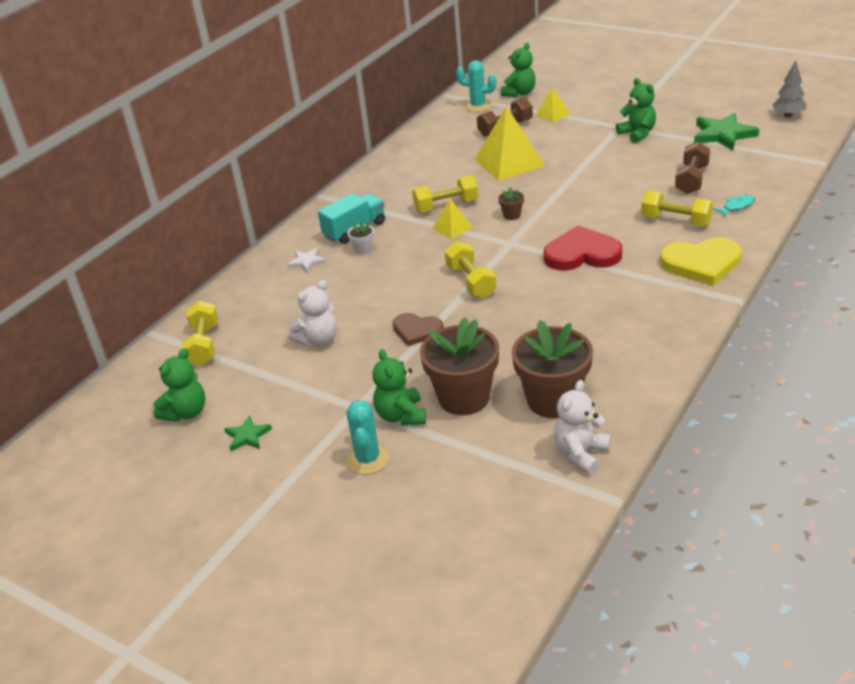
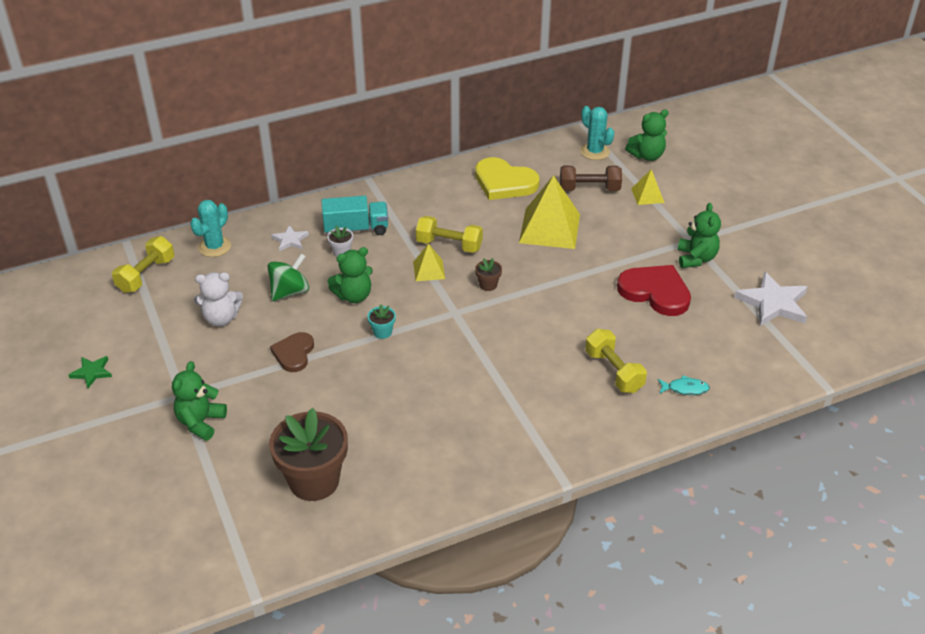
camera: 30 degrees right, 5 degrees up
(186, 412) = (77, 327): green teddy bear -> green teddy bear (353, 296)
(355, 294) = (290, 292): none -> green spinning top
(368, 459) = (141, 444): turquoise cactus -> turquoise cactus (214, 247)
(417, 330) = (294, 353): brown heart -> brown heart turned 45 degrees clockwise
(464, 398) = (257, 436): brown flower pot -> none
(471, 282) = (382, 332): yellow dumbbell -> turquoise flower pot
(580, 453) = (278, 540): white teddy bear -> none
(582, 254) = (497, 358): red heart -> red heart (655, 292)
(691, 180) = (681, 336): brown dumbbell -> none
(701, 263) = (580, 428): yellow heart -> yellow heart (504, 182)
(723, 135) = (773, 303): green star -> white star
(788, 115) = (865, 316): grey tree -> none

